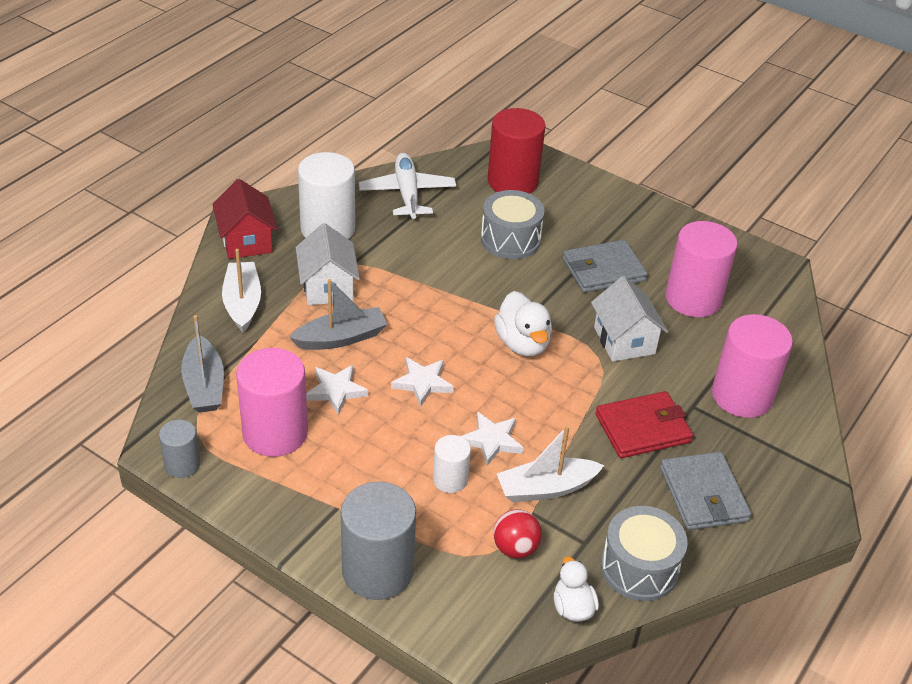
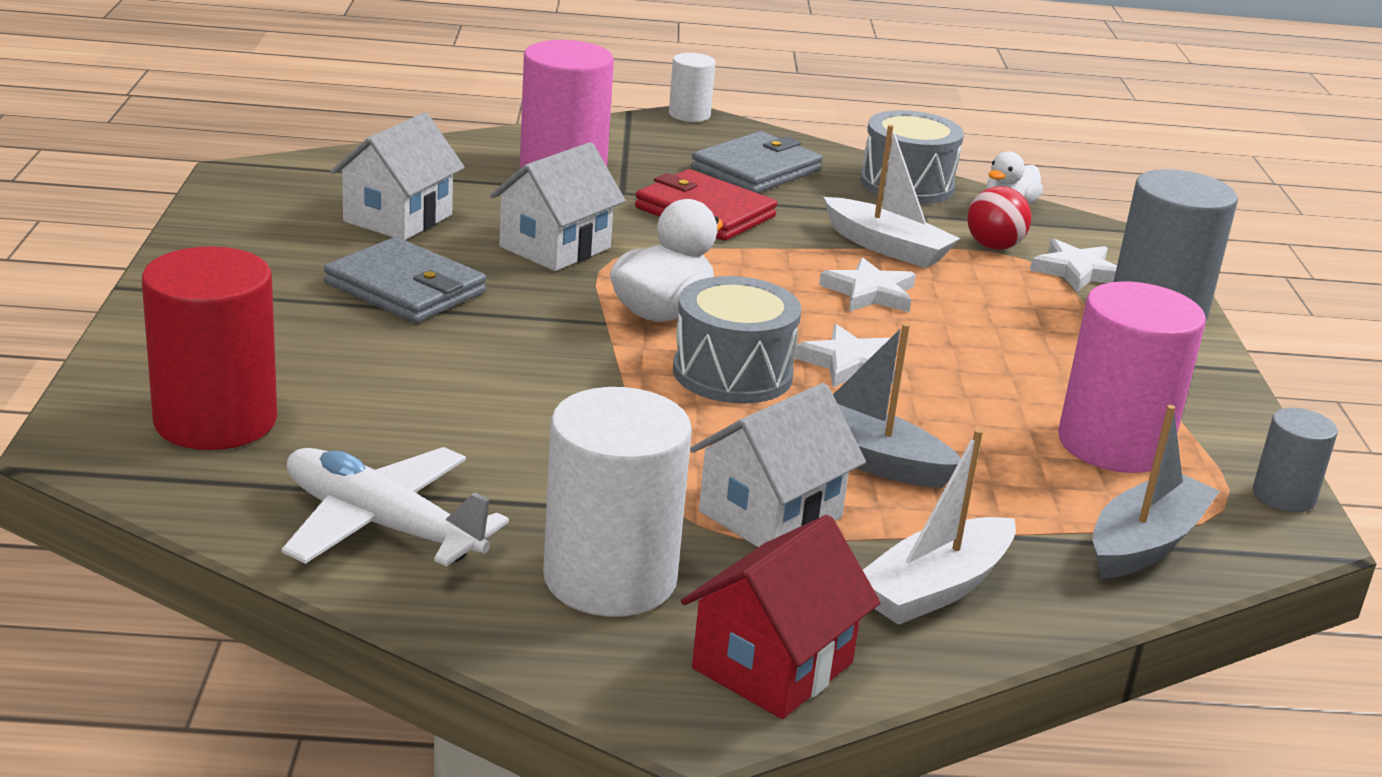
camera: 125 degrees left, 15 degrees down
(336, 391) = (969, 424): white star -> white star (1076, 271)
(407, 193) = (381, 525): white plane -> white plane turned 75 degrees clockwise
(450, 479) = (971, 303): white cylinder -> white cylinder (689, 115)
(510, 239) = (414, 379): grey drum -> grey drum (732, 373)
(693, 299) = (398, 218): pink cylinder -> white house

